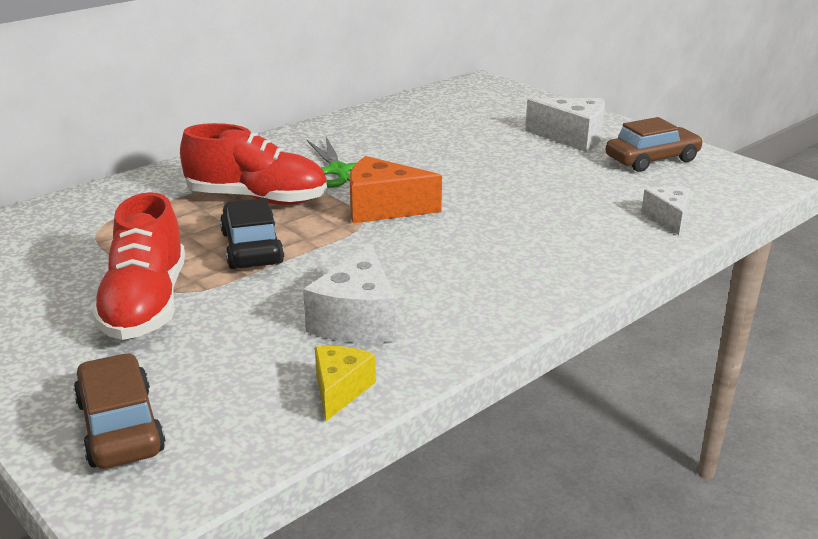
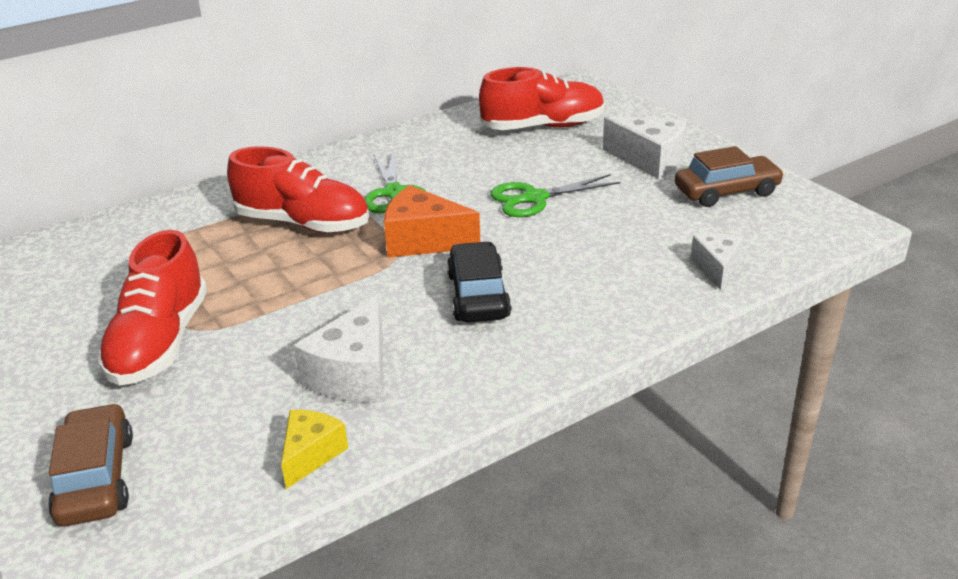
camera: 10 degrees right, 5 degrees up
(252, 248) = (280, 282): black car -> black car (478, 295)
(462, 115) = (543, 127): none -> red shoe
(476, 171) = (533, 198): none -> green scissors

